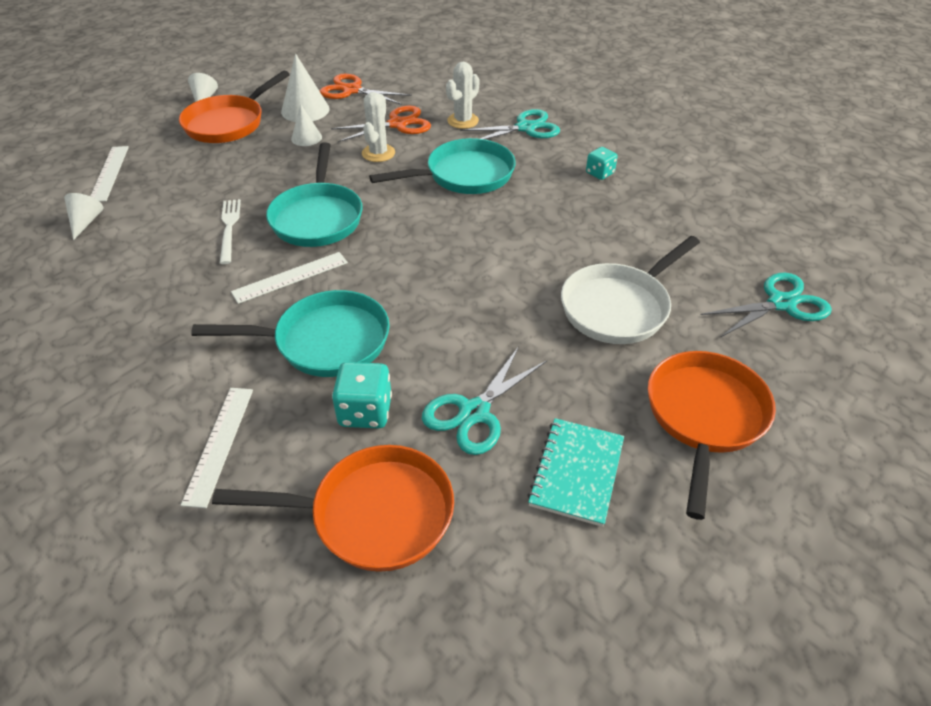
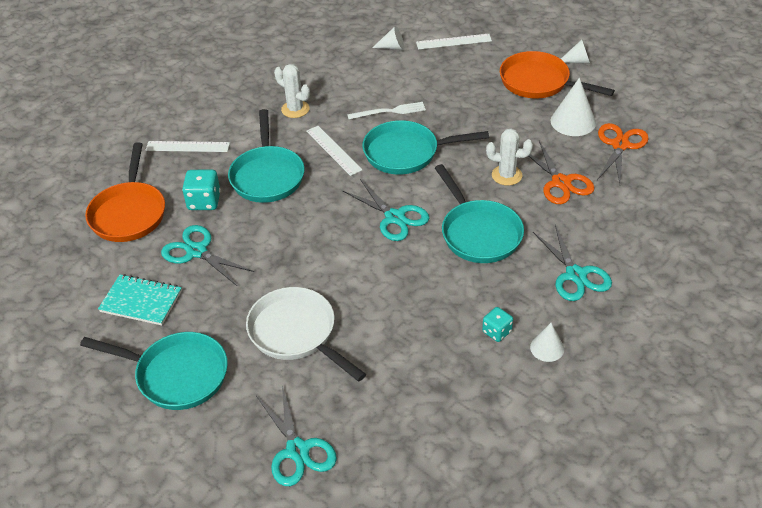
camera: 90 degrees right, 0 degrees up
(306, 138) = (524, 129): white cone -> white cone (547, 348)
(431, 229) = (394, 217): none -> turquoise scissors
(463, 121) = (578, 227): white cactus -> white cactus (295, 109)
(704, 416) = (177, 375): orange pan -> turquoise pan

